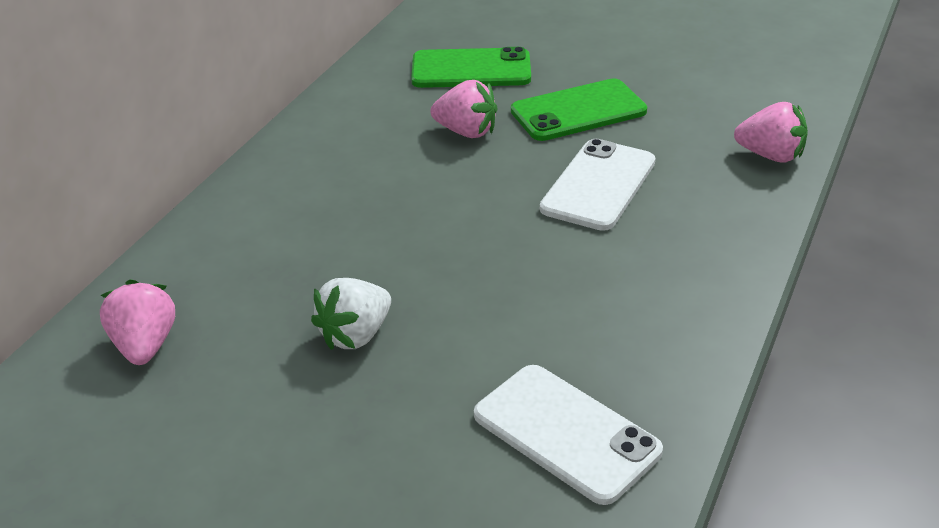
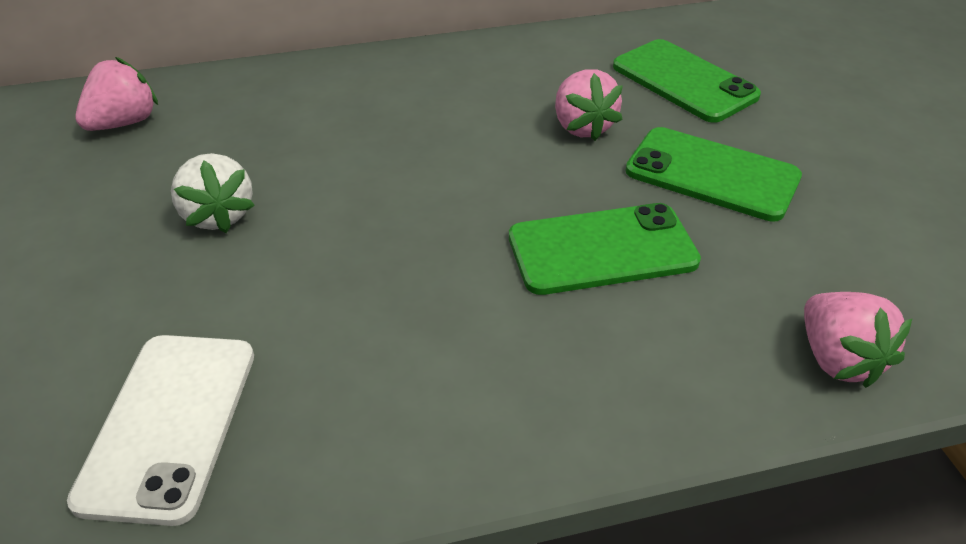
camera: 50 degrees right, 5 degrees up
(356, 335) = (218, 215): white strawberry -> white strawberry turned 120 degrees counterclockwise
(598, 185) = (602, 250): white phone -> green phone

